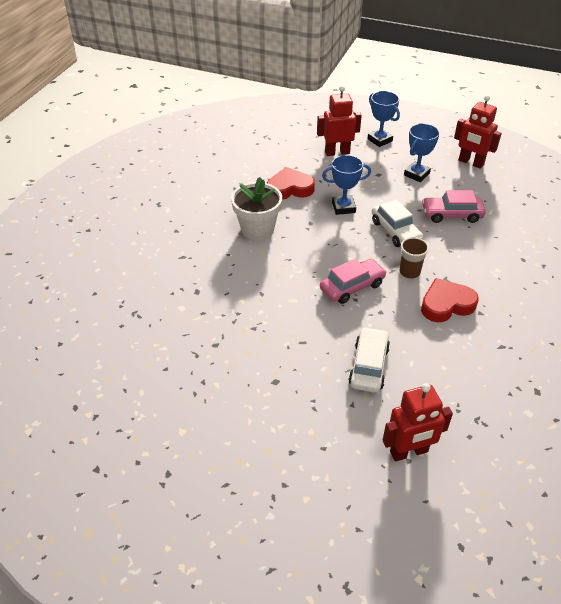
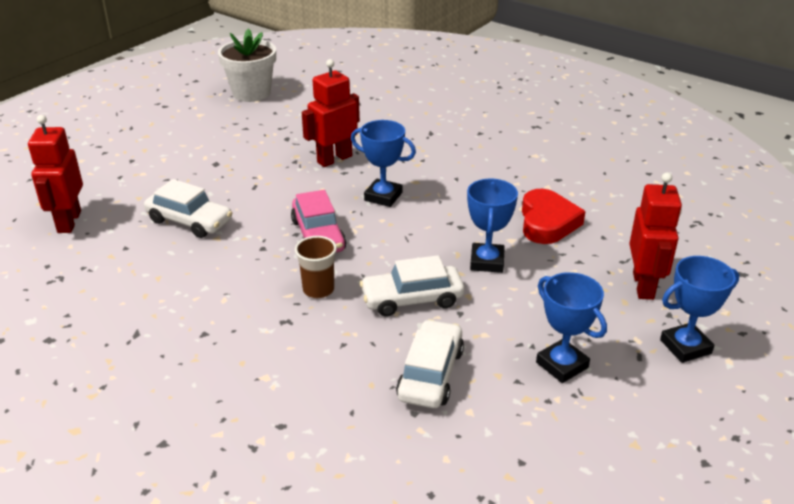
camera: 105 degrees right, 10 degrees down
(257, 229) = (461, 184): white flower pot -> white flower pot (251, 93)
(288, 265) = (383, 196): none -> blue trophy
(446, 304) = (239, 306): red heart -> none
(451, 215) = (430, 374): pink car -> white car
(471, 163) = (591, 459): red robot -> red robot (334, 159)

